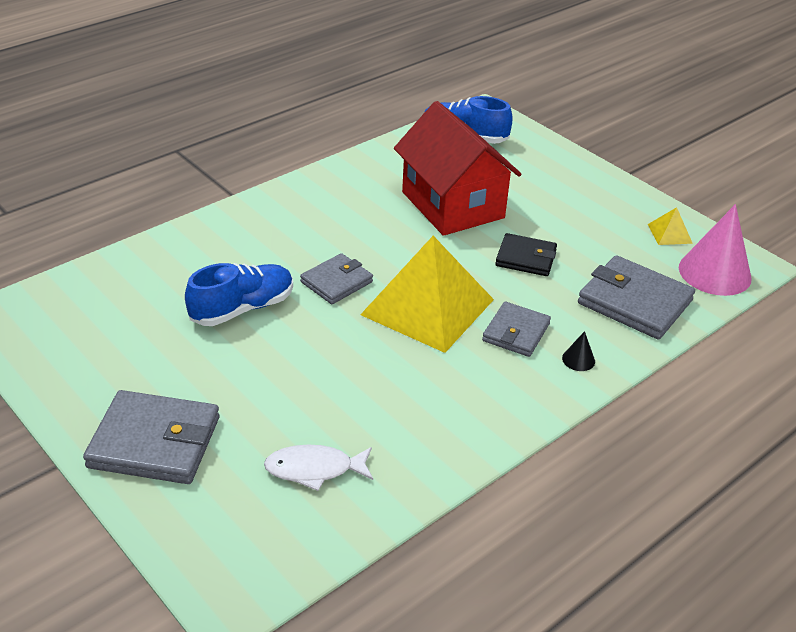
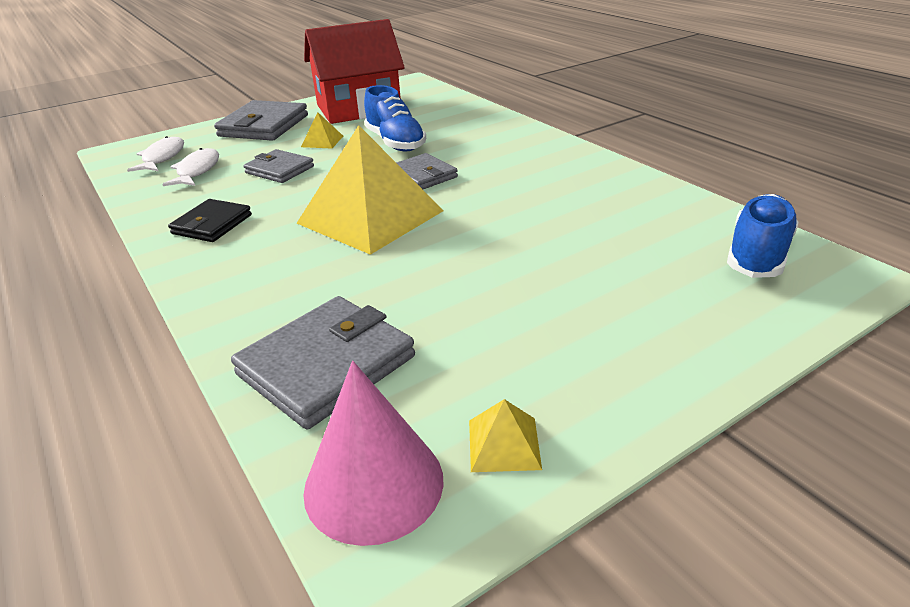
camera: 100 degrees right, 5 degrees down
(228, 371) = (322, 141): none -> yellow pyramid
(265, 524) = (162, 157): none -> white fish
(453, 205) = (568, 238): red house -> red house (358, 109)
(516, 332) = (307, 264): grey wallet -> grey wallet (279, 170)
(526, 258) = (447, 282): black wallet -> black wallet (212, 224)
(578, 359) = (239, 302): black cone -> none

